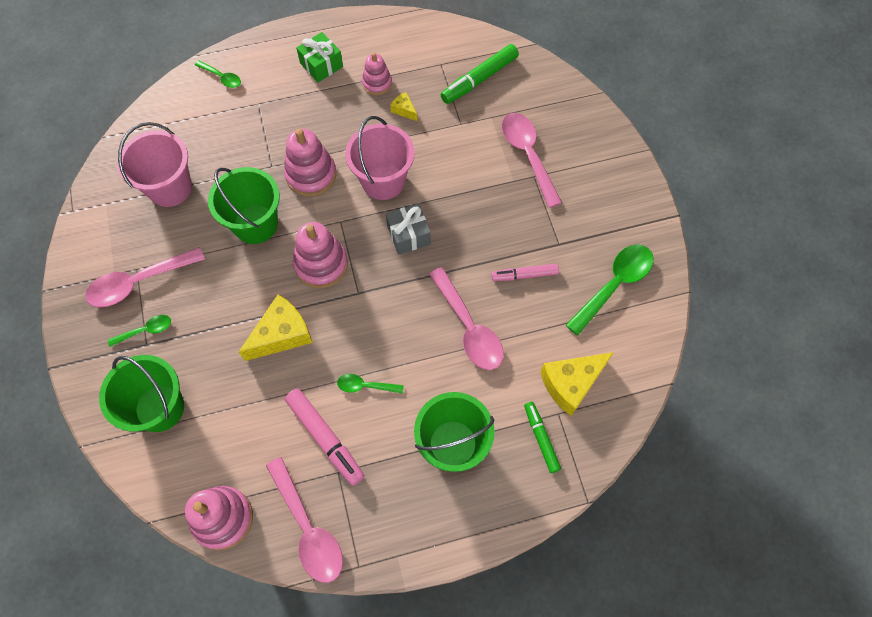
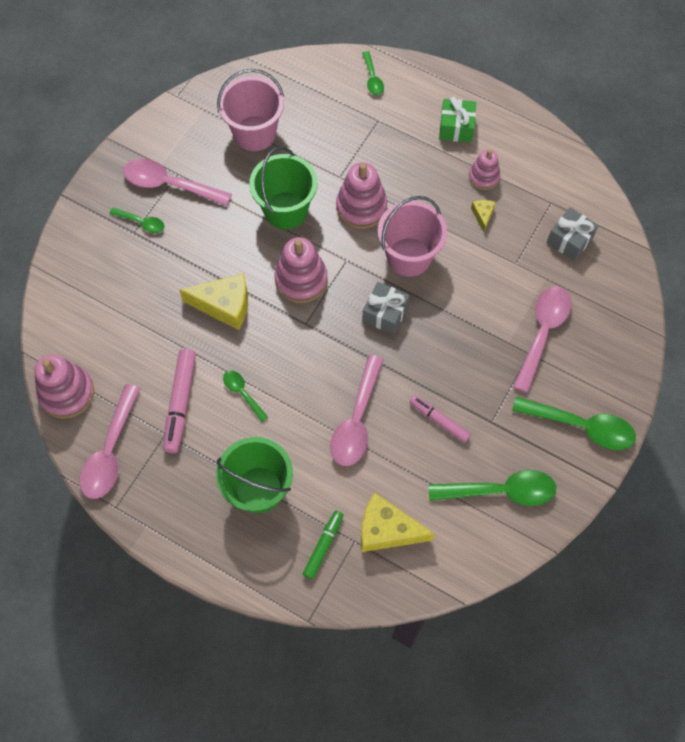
camera: 45 degrees right, 0 degrees up
(159, 408) = (100, 283): green bucket -> none
(479, 79) = (569, 240): green marker -> grey gift
(617, 194) = (581, 426): none -> green spoon

